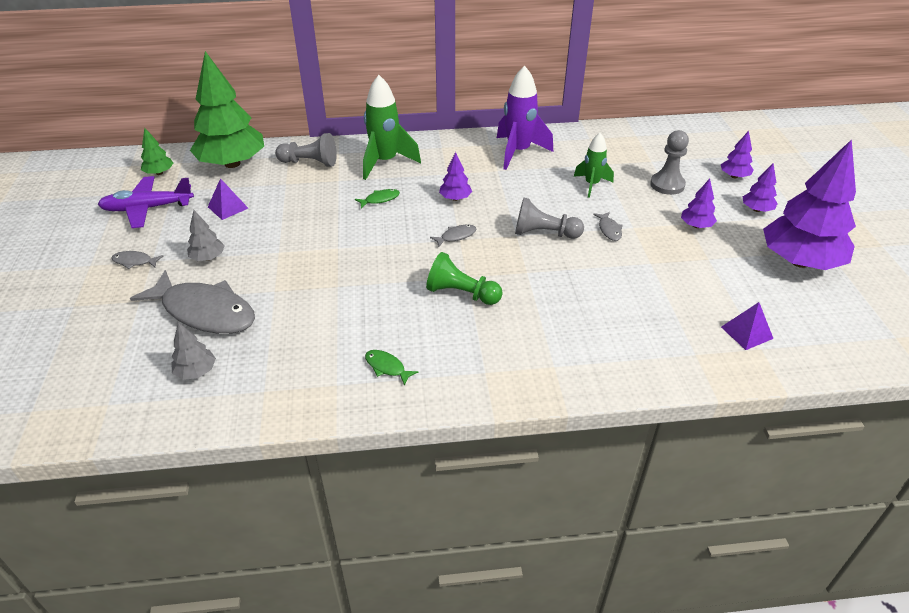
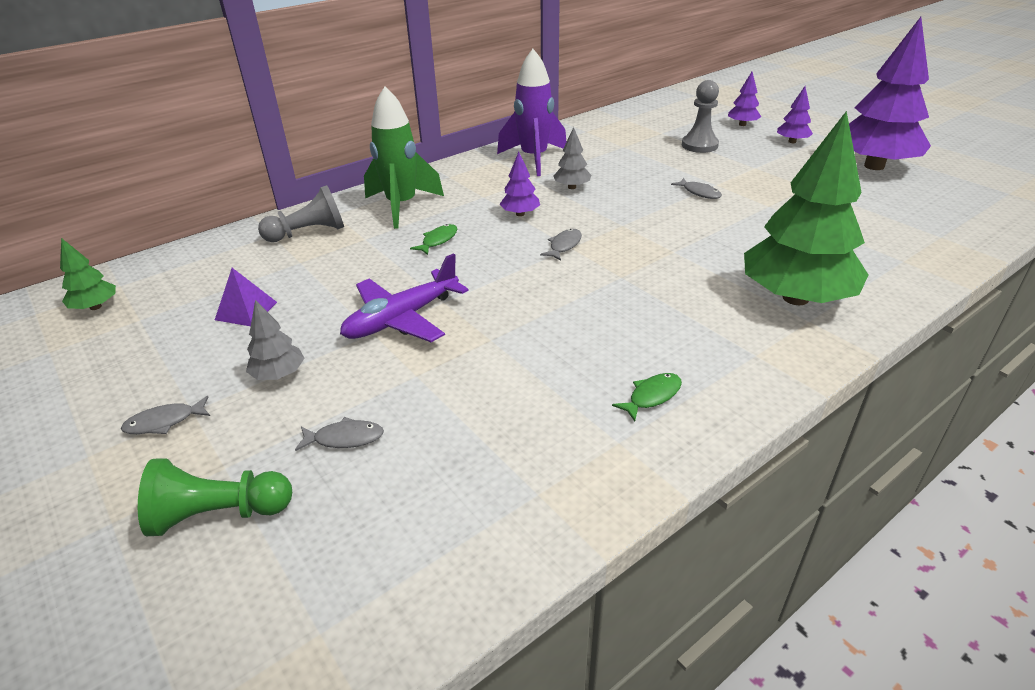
camera: 30 degrees left, 5 degrees down
(147, 208) = (119, 352): purple plane -> purple plane (402, 319)
(196, 372) = (416, 517): grey tree -> grey tree (572, 187)
(204, 312) = (345, 438): grey fish -> grey fish, size x0.40
(232, 163) = (200, 264): green tree -> green tree (795, 298)
(387, 367) = (652, 396): green fish -> green fish turned 135 degrees clockwise
(461, 293) = (637, 293): green pawn -> green pawn (219, 514)
(544, 233) = (646, 214): grey pawn -> none
(591, 185) = (636, 164): green rocket -> none
(696, 226) = (764, 167): purple tree -> none
(746, 332) = (914, 229): purple pyramid -> none

